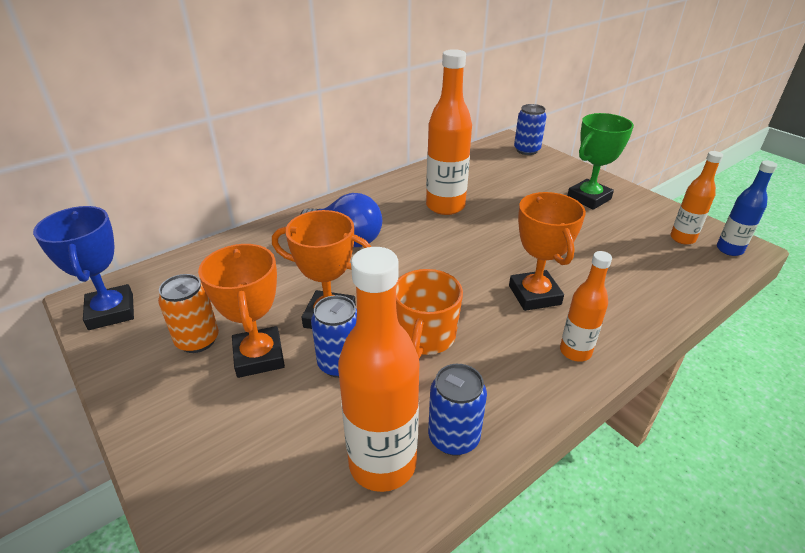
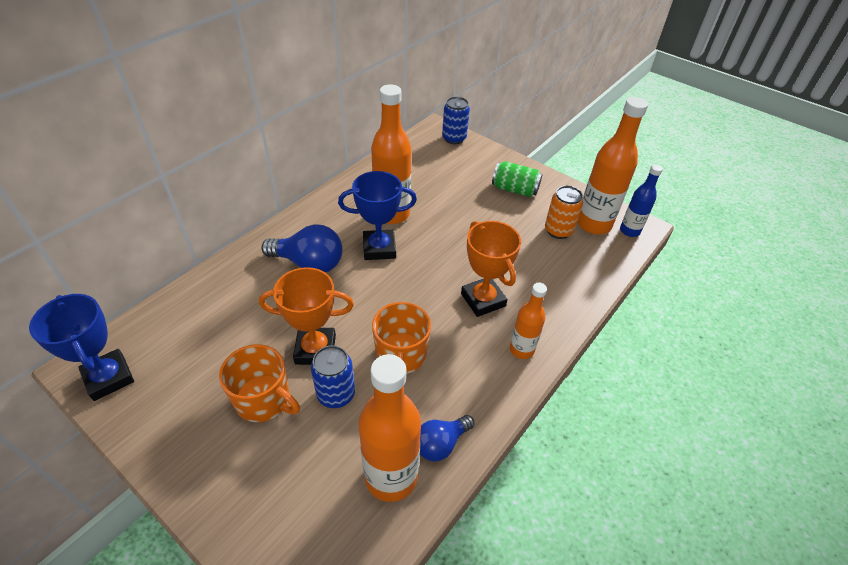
camera: 15 degrees left, 10 degrees up
(197, 340) = (203, 393): orange can -> orange can (558, 231)
(259, 356) = (264, 400): orange trophy -> orange mug
(424, 234) = (379, 248): none -> blue trophy
(453, 437) = (441, 443): blue can -> blue light bulb
(589, 198) = (514, 189): green trophy -> green can
(682, 238) = (593, 224): orange bottle -> orange bottle, size x1.75

